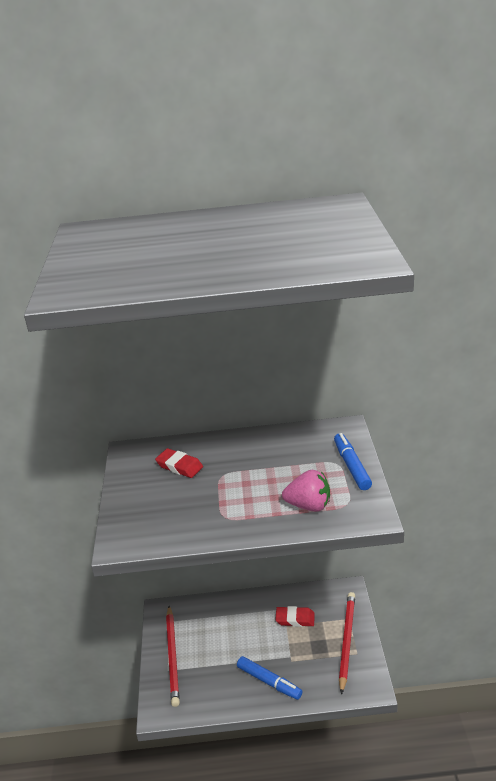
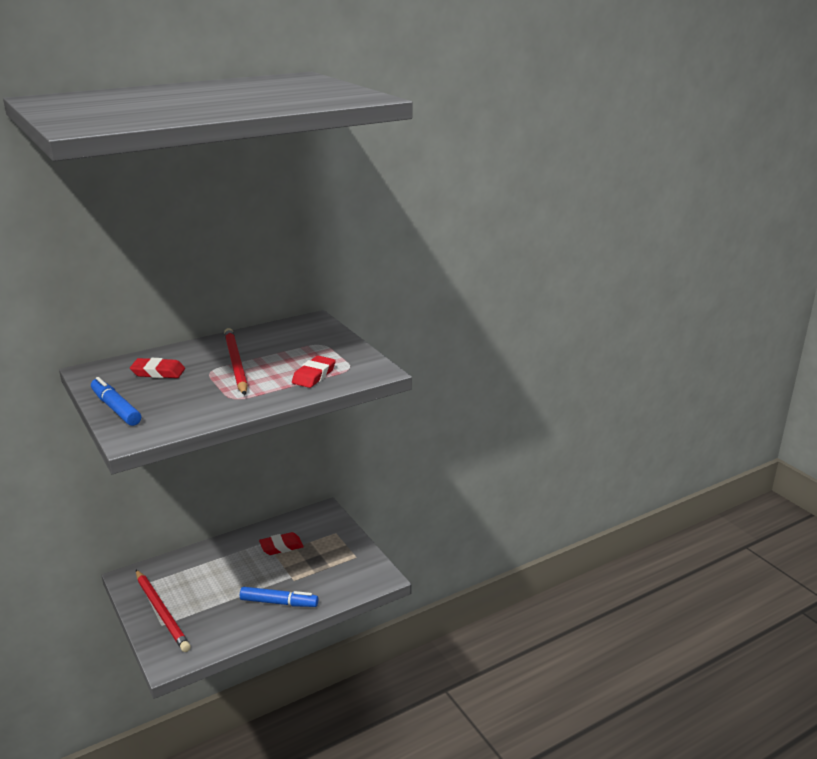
camera: 30 degrees left, 5 degrees down
(309, 506) = (314, 375): pink strawberry -> red eraser
(346, 641) = (341, 550): red pencil -> red pencil (235, 364)
(351, 466) = (337, 344): blue marker -> blue marker (116, 408)

